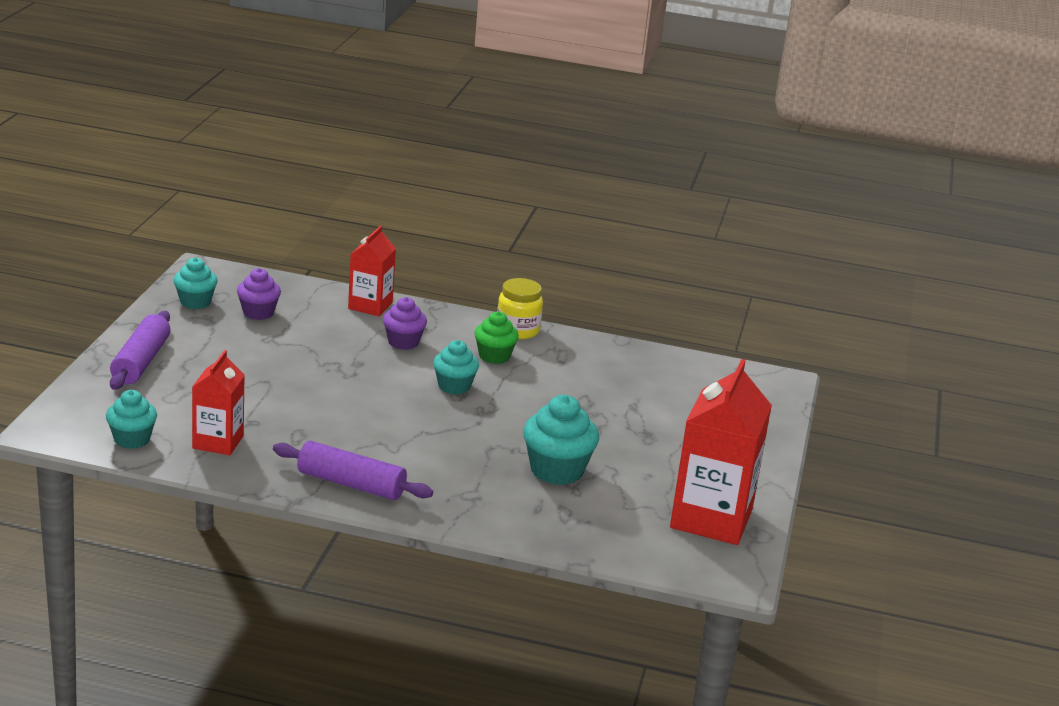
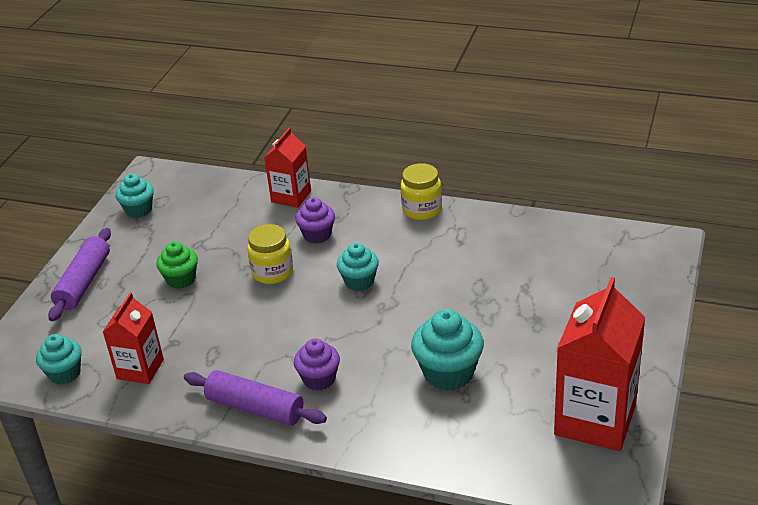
camera: 10 degrees right, 10 degrees up
(258, 313) = (192, 216): purple cupcake -> purple cupcake (319, 379)
(357, 370) = (272, 272): none -> yellow jar
(494, 356) = (398, 242): green cupcake -> green cupcake (181, 279)

